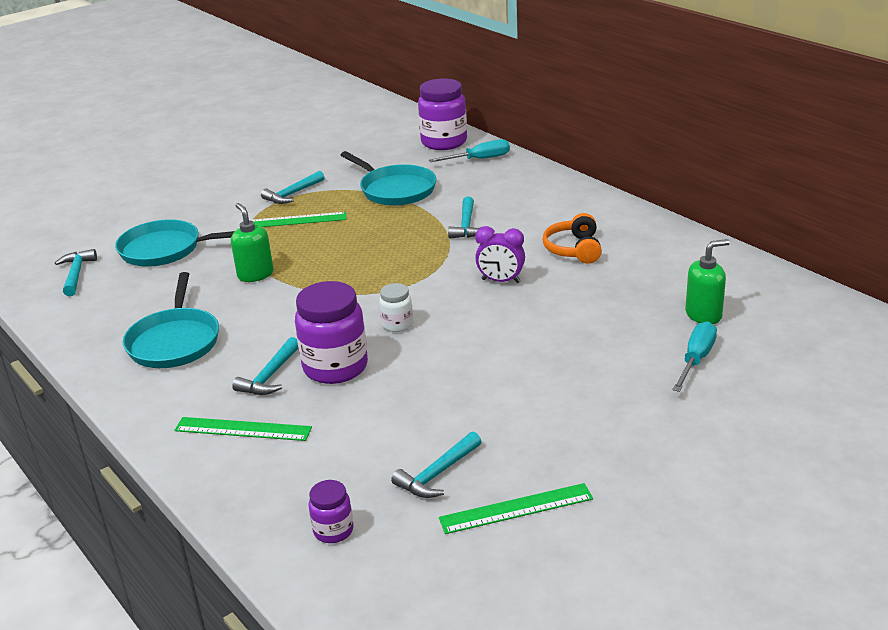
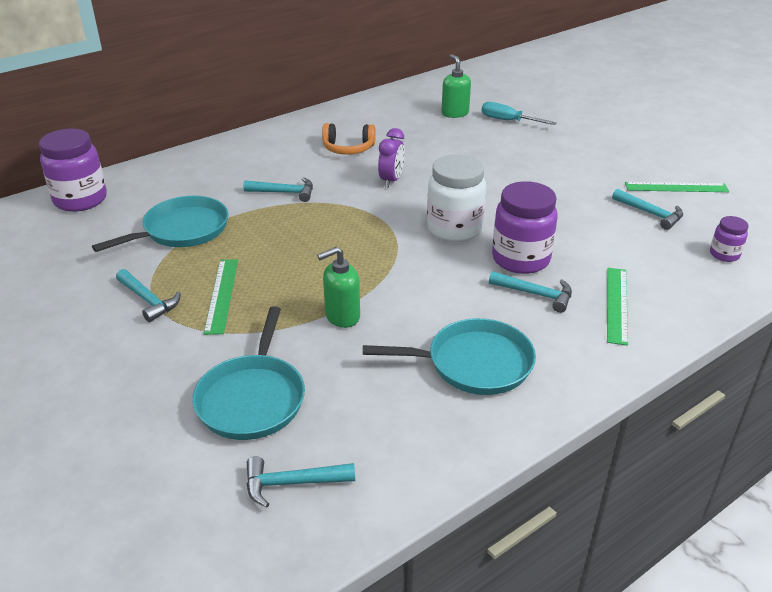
camera: 90 degrees left, 5 degrees up
(397, 324) = (454, 229): white jar -> white jar, size x1.97
(479, 159) = (142, 181): turquoise screwdriver -> none
(516, 508) = (676, 187): green ruler -> green ruler turned 75 degrees counterclockwise

